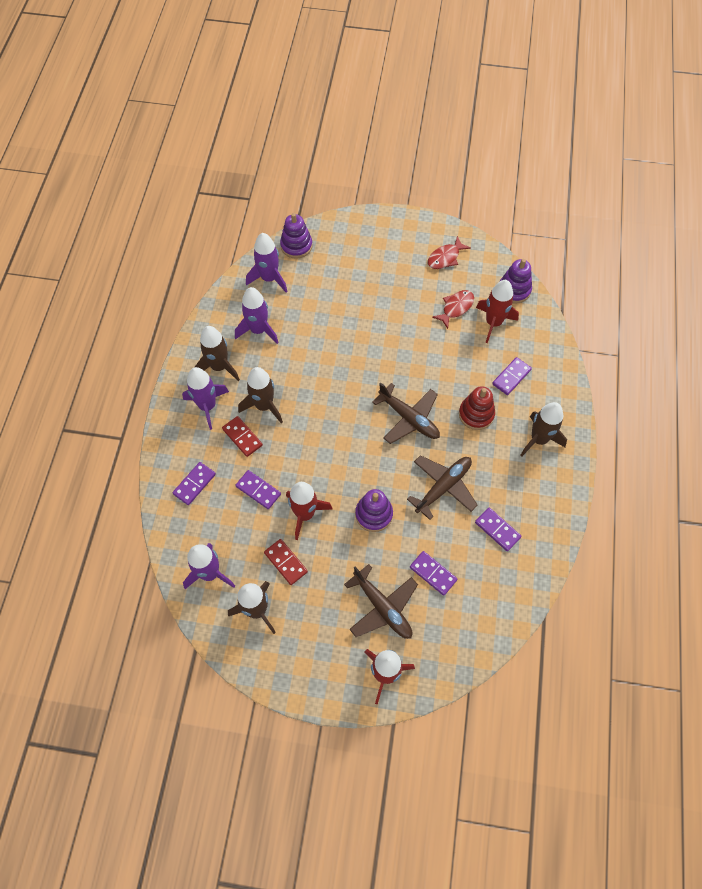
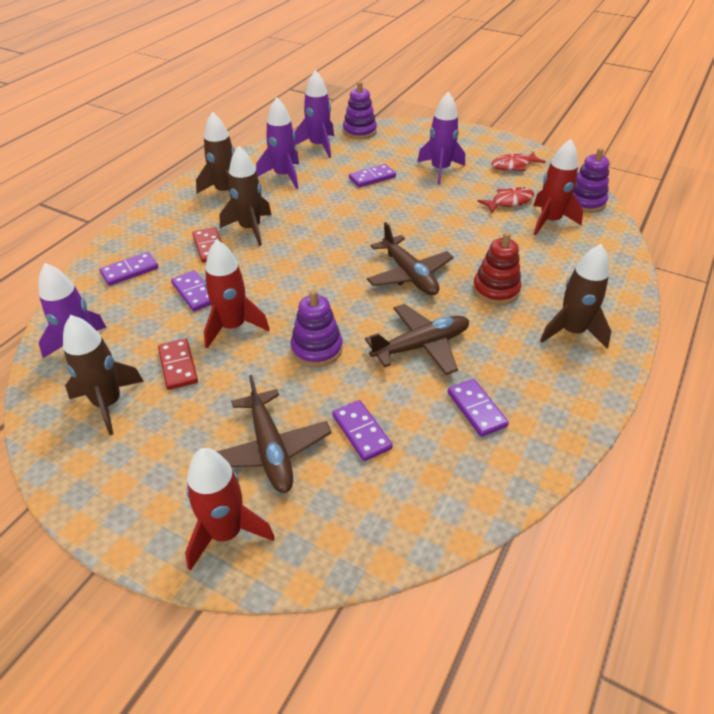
camera: 20 degrees right, 20 degrees down
(207, 406) = (192, 216): purple rocket -> purple rocket (440, 170)
(511, 377) = (555, 268): purple domino -> purple domino (372, 178)

